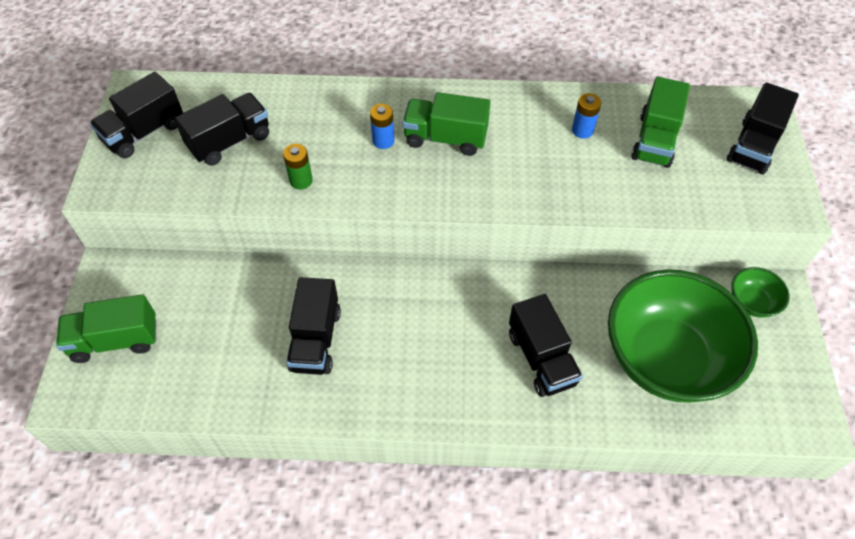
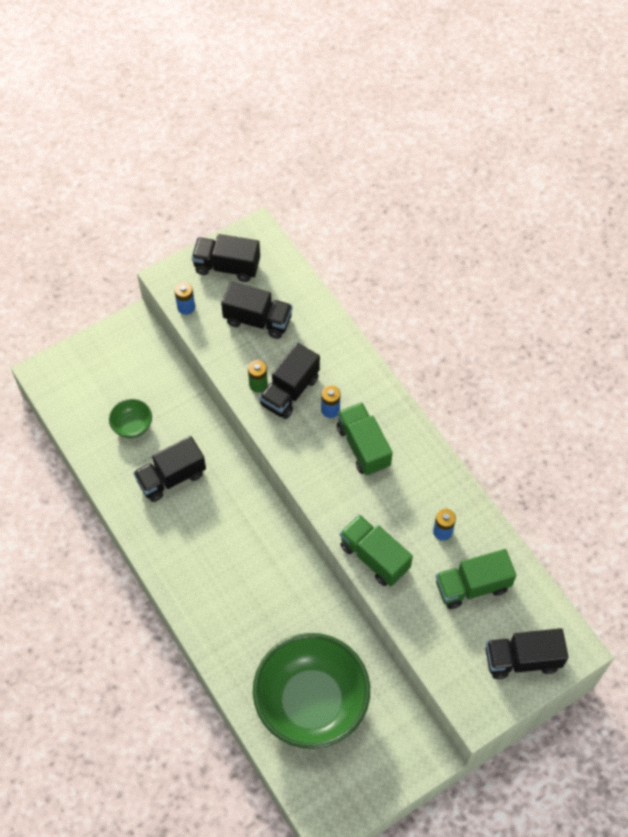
camera: 55 degrees right, 5 degrees up
(115, 340) = (92, 368): green truck -> green truck (374, 557)
(150, 190) = (186, 307): none -> blue battery
(541, 358) = (254, 621): black truck -> black truck (290, 391)
(752, 302) = (403, 739): green bowl -> green bowl (132, 426)

